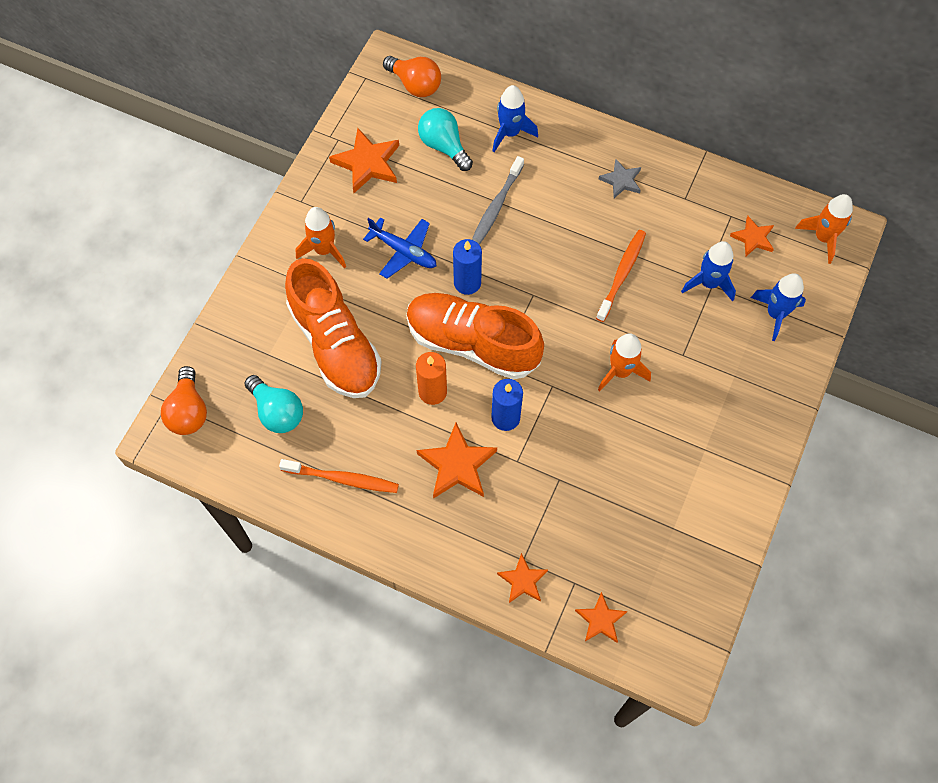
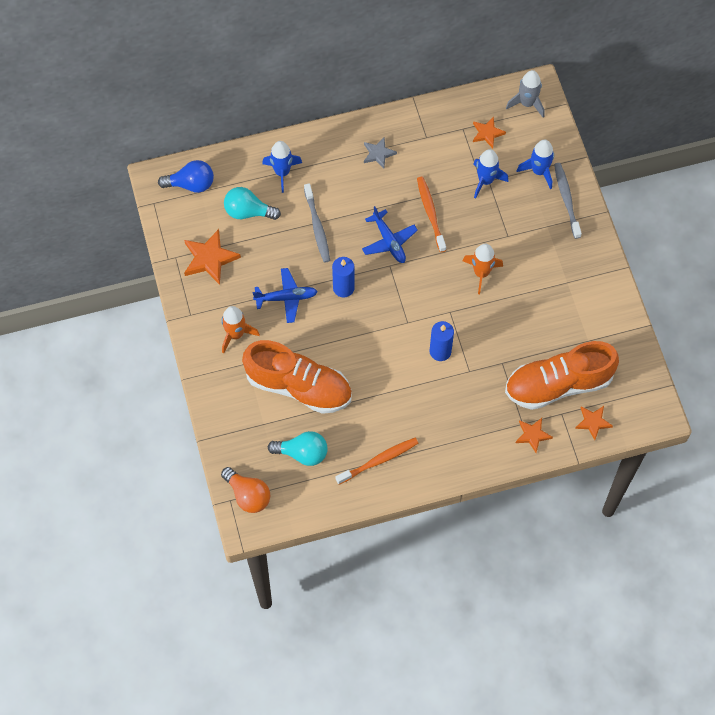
camera: 40 degrees left, 0 degrees up
(415, 85) = (191, 184): orange light bulb -> blue light bulb
(432, 392) = (384, 369): orange candle -> none
(457, 465) = (437, 400): orange star -> none
(472, 343) = (380, 322): orange shoe -> orange shoe (558, 384)
(554, 271) = (389, 241): none -> blue plane
(780, 364) = (566, 199): none -> grey toothbrush
(823, 238) = (527, 103): orange rocket -> grey rocket

